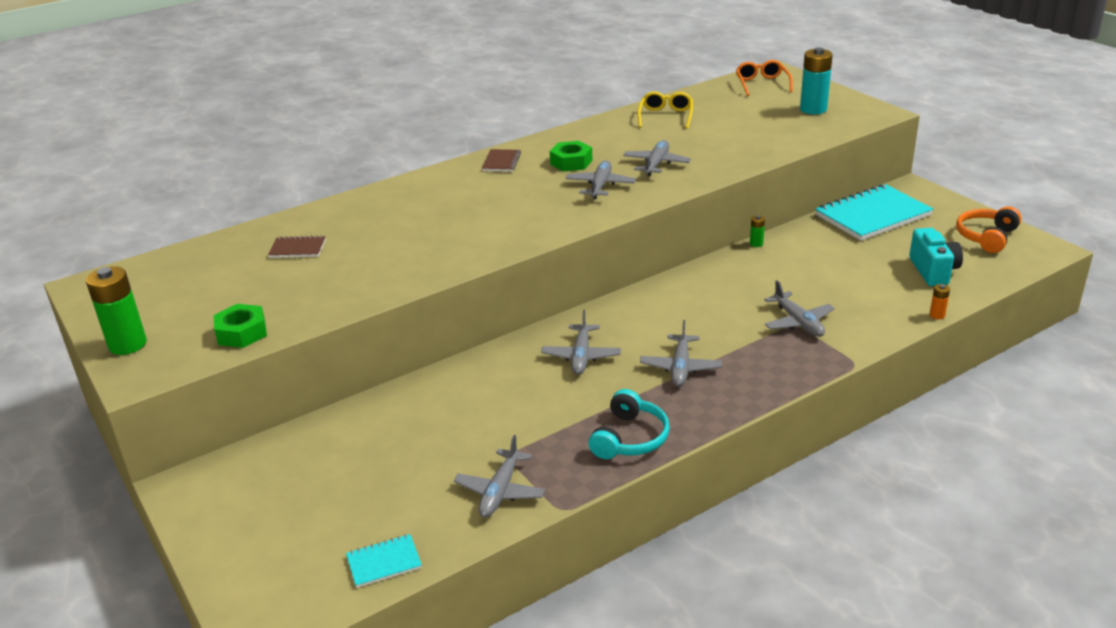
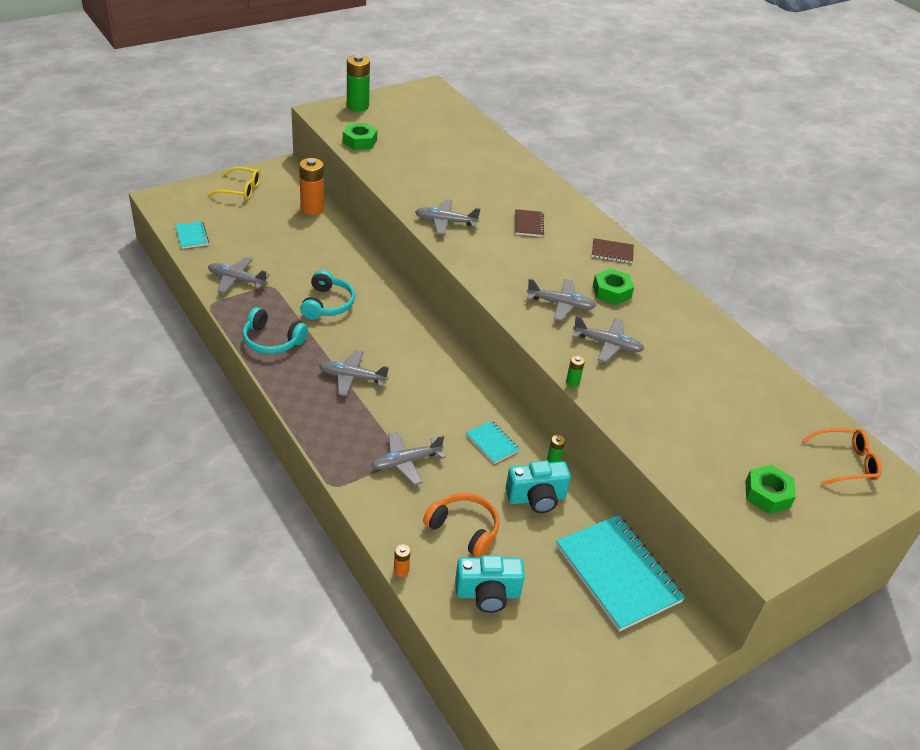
camera: 85 degrees right, 10 degrees up
(297, 249) = (466, 157): brown notebook -> brown notebook (528, 224)
(310, 440) = (312, 208): none -> orange battery
(544, 401) = (327, 304): none -> turquoise headphones
(581, 356) = (379, 326): grey plane -> grey plane (445, 222)
(666, 116) = (730, 366): yellow glasses -> yellow glasses (240, 189)
(719, 179) = (572, 382): none -> green battery
(748, 275) = (492, 443): none -> turquoise notebook
(809, 251) = (536, 498): none -> turquoise camera
(813, 109) = (767, 494): turquoise battery -> green nut
(986, 237) = (563, 673): orange headphones -> orange headphones (464, 529)

